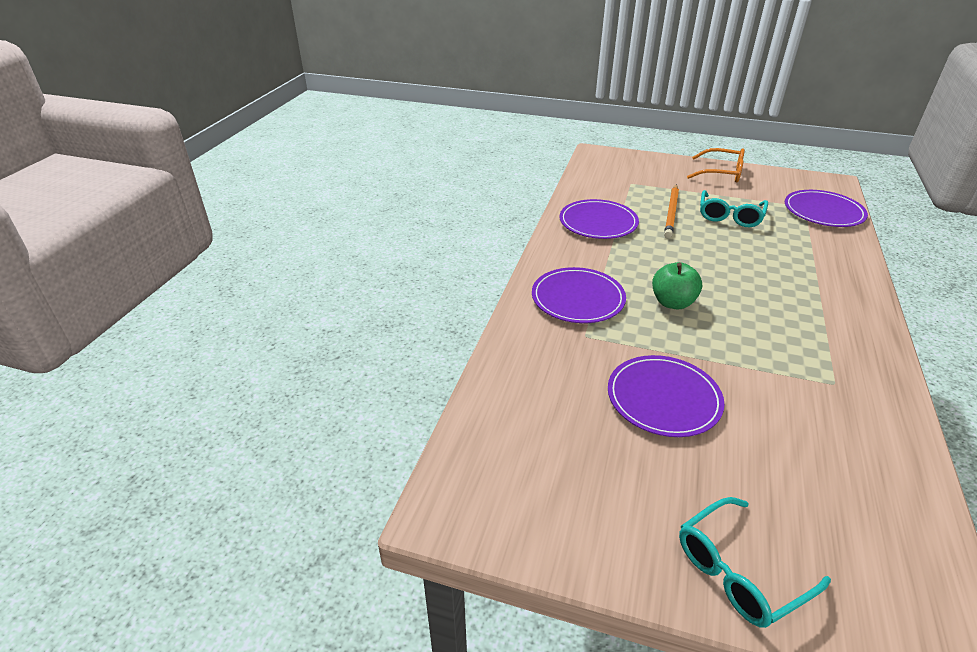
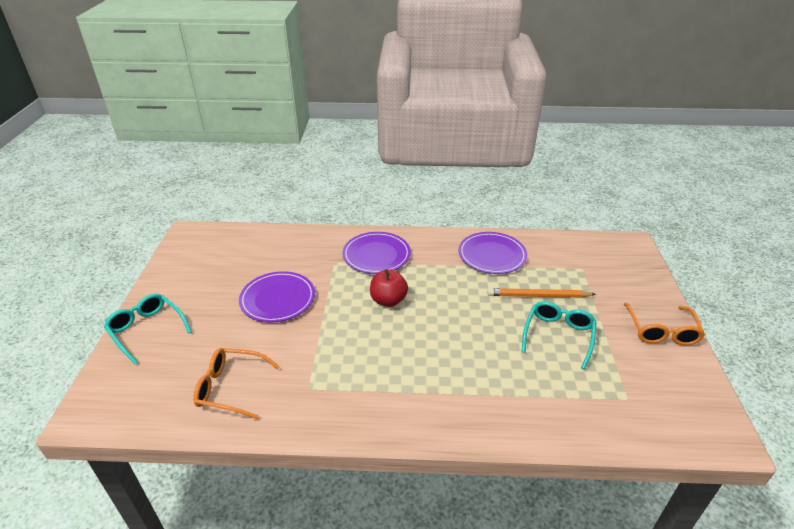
camera: 75 degrees right, 0 degrees up
(672, 303) = (388, 300): green apple -> red apple
(730, 216) = (558, 335): turquoise glasses -> turquoise glasses turned 105 degrees clockwise
(823, 212) = (624, 416): purple plate -> none
(851, 457) = (230, 387): none -> orange glasses

